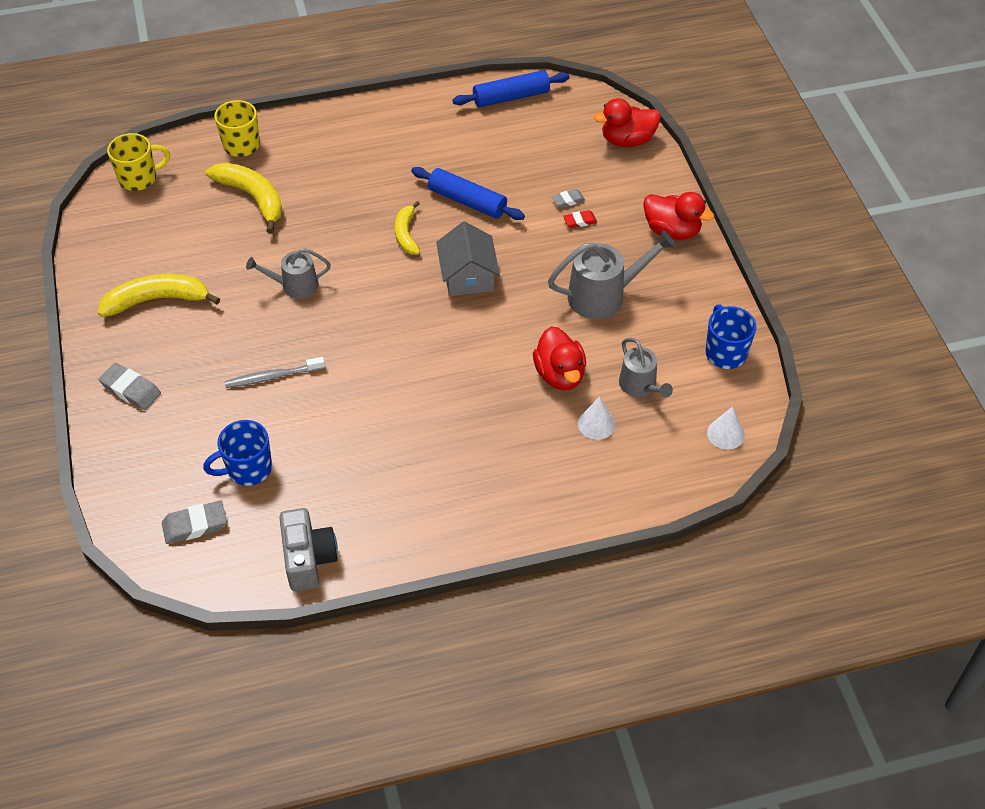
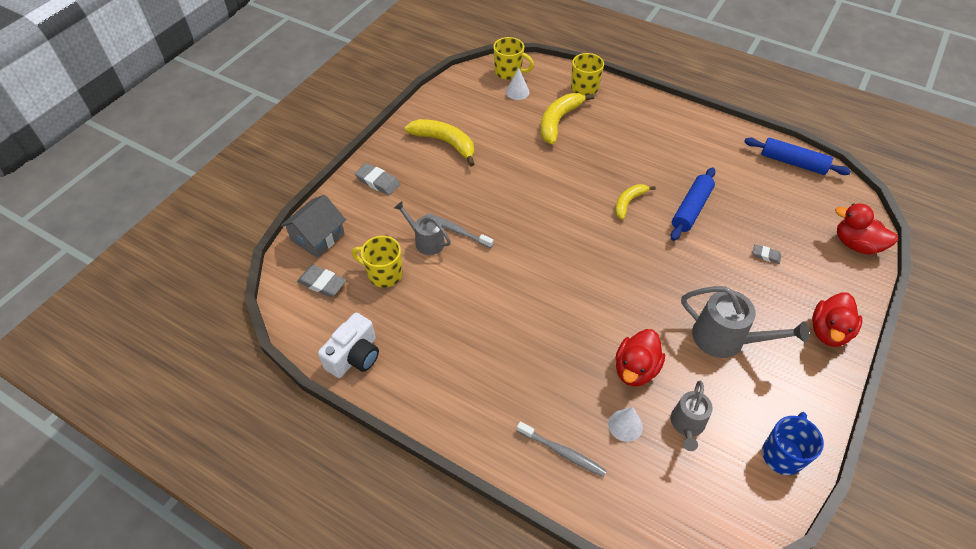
camera: 45 degrees right, 0 degrees up
(131, 389) = (378, 182): grey eraser -> grey eraser turned 45 degrees counterclockwise
(248, 469) = (384, 274): blue mug -> yellow mug
(253, 198) = (558, 121): yellow banana -> yellow banana turned 150 degrees counterclockwise
(295, 286) = (527, 187): grey watering can -> grey watering can (426, 241)
(308, 559) = (354, 356): grey camera -> white camera
(467, 201) = (691, 209): blue rolling pin -> blue rolling pin turned 45 degrees clockwise
(468, 276) = (641, 256): grey house -> grey house (317, 237)
(571, 484) = (562, 452): none -> grey toothbrush
(579, 221) = (760, 275): red eraser -> none
(672, 231) = (828, 331): red duck -> red duck turned 45 degrees clockwise
(725, 434) = (719, 518): white cone -> white cone (517, 92)

